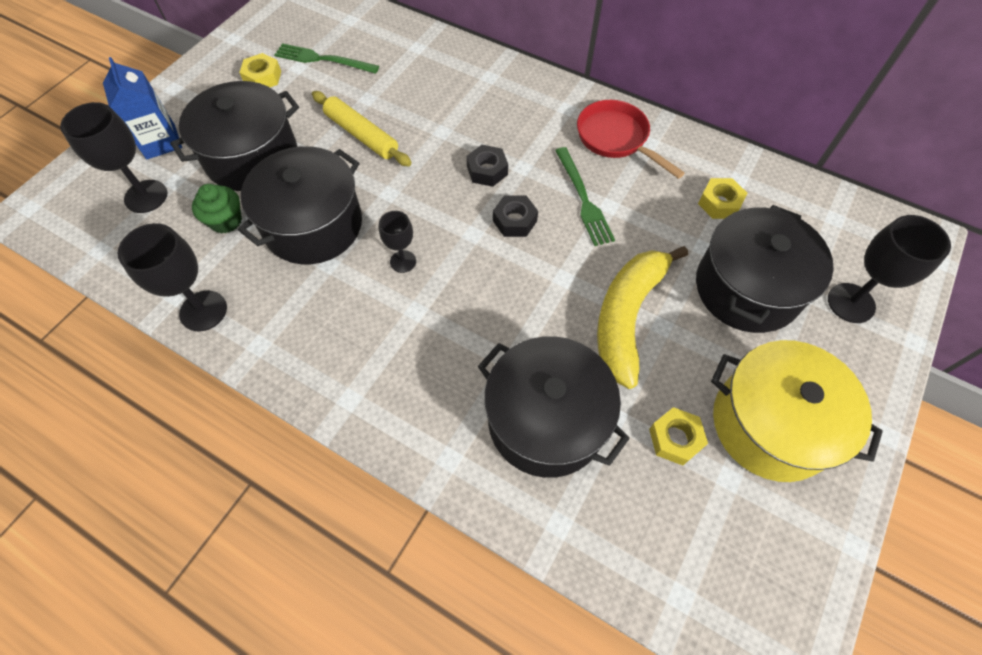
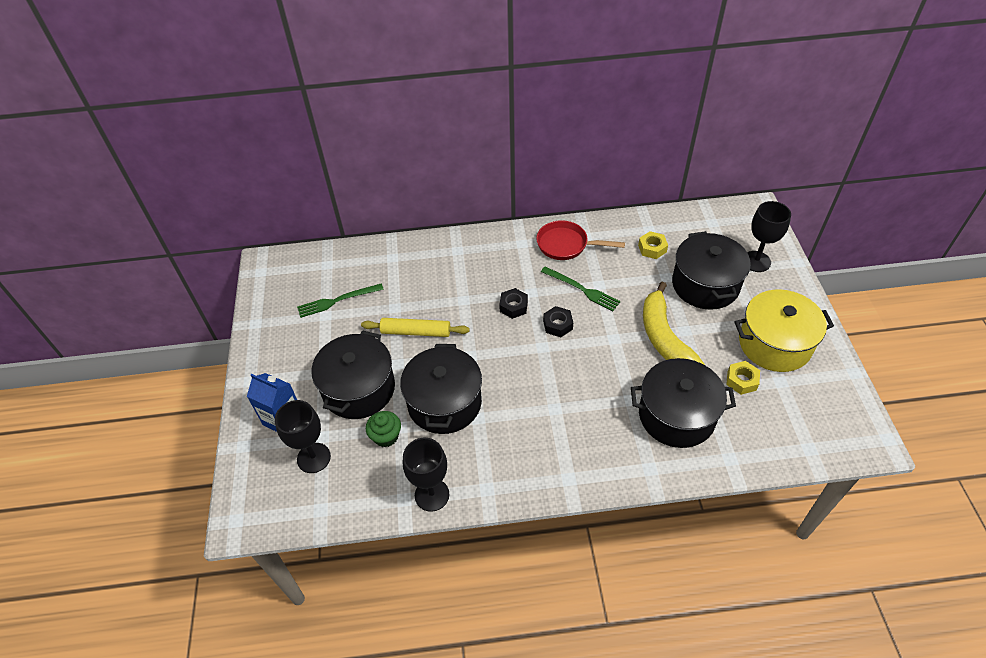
camera: 35 degrees left, 10 degrees down
(263, 77) = (308, 336): yellow nut -> none
(403, 261) = (519, 387): black goblet -> none

